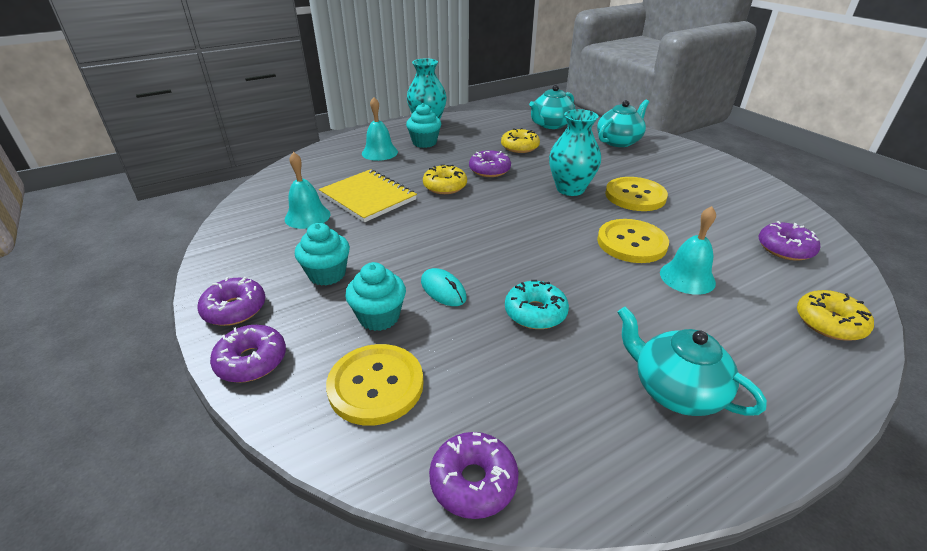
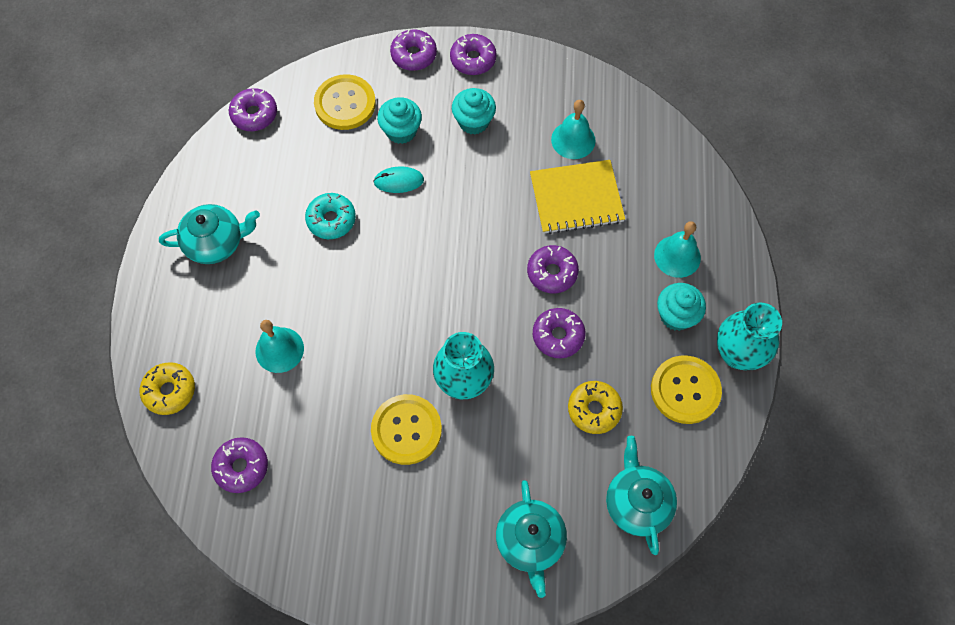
camera: 125 degrees right, 30 degrees up
(445, 186) = (552, 272): yellow donut -> purple donut
(631, 243) = (346, 352): yellow button -> yellow button (685, 390)

